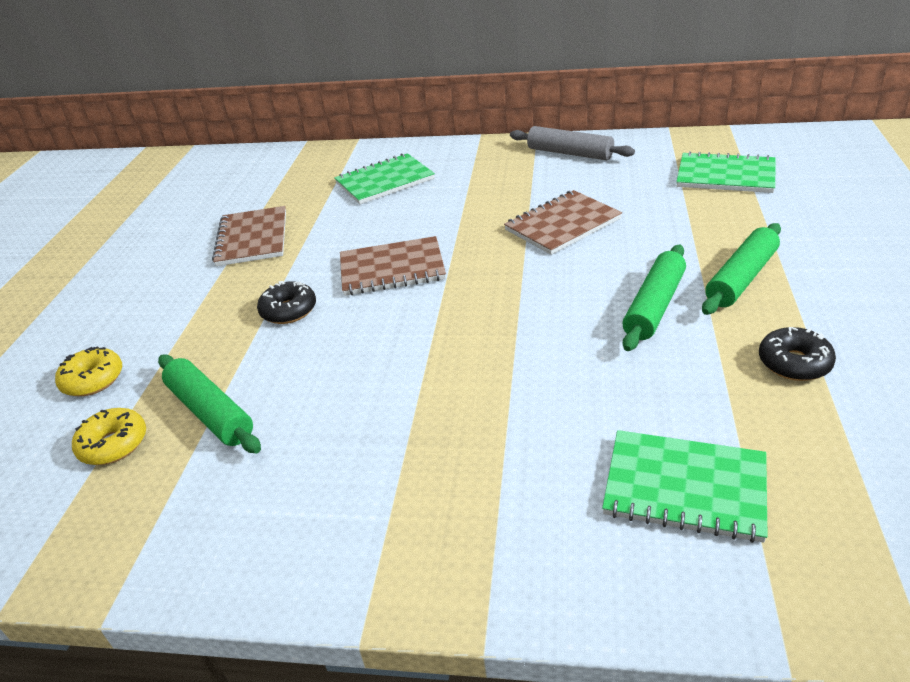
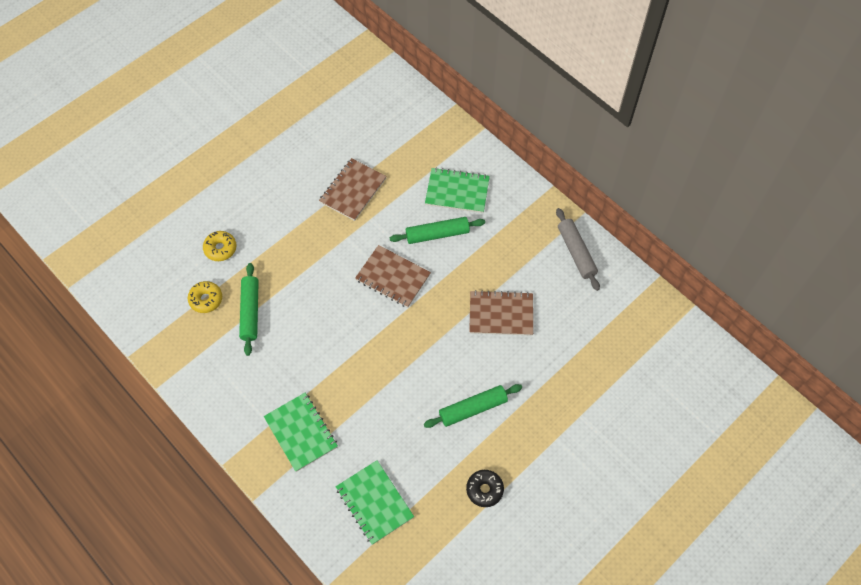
camera: 35 degrees right, 25 degrees up
(289, 310) = (325, 269): black donut -> none
(725, 176) = (626, 349): green notebook -> green notebook (301, 432)
(741, 278) = (530, 427): green rolling pin -> green rolling pin (437, 234)

